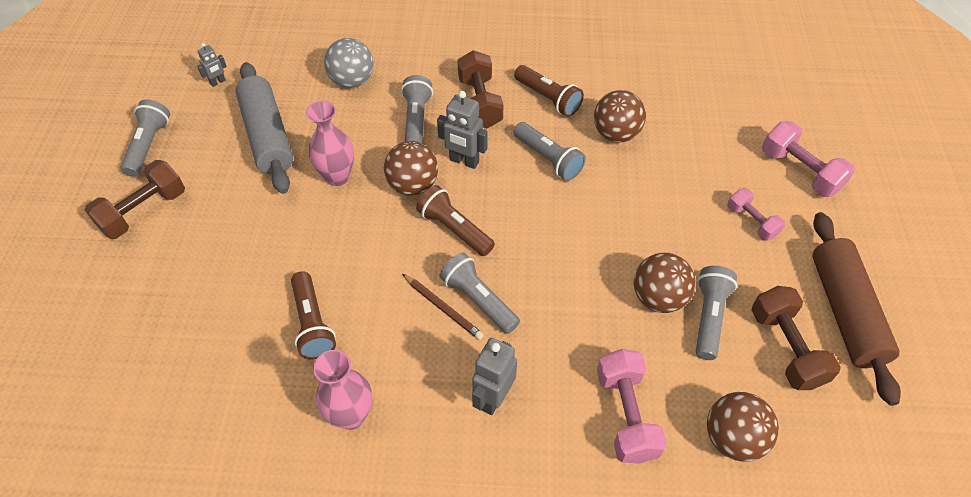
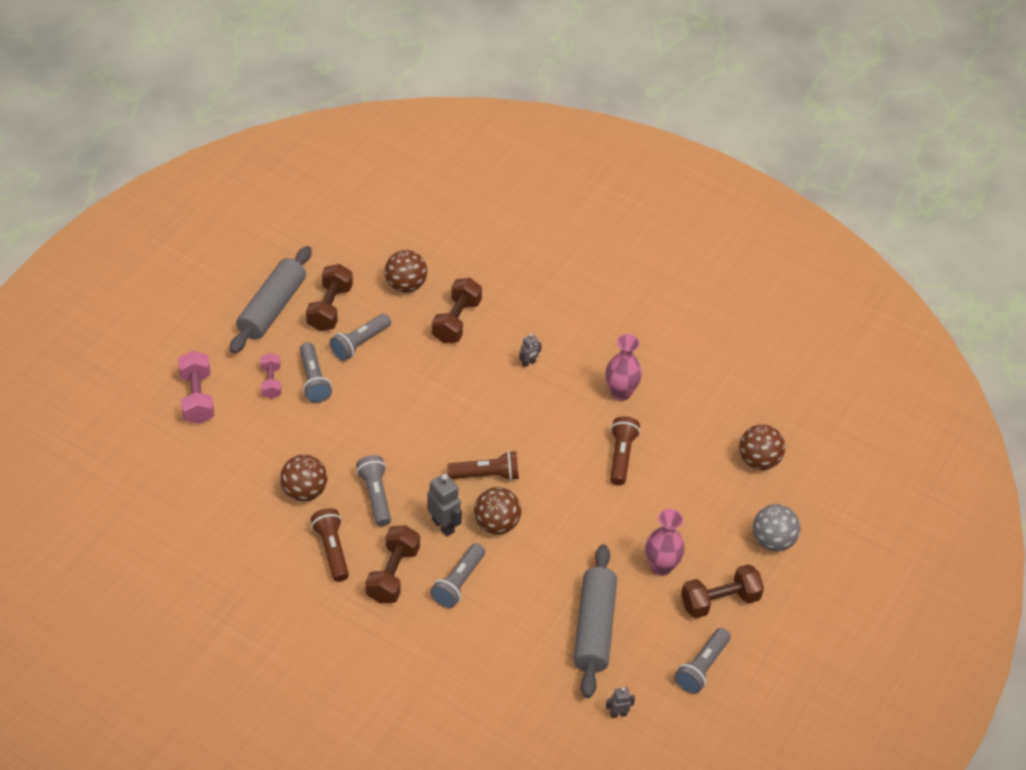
camera: 155 degrees left, 5 degrees down
(337, 176) = (552, 560): pink vase -> pink vase (661, 566)
(352, 81) = (492, 653): grey ball -> grey ball (772, 541)
(443, 308) = (528, 426): brown pencil -> none
(454, 229) = (486, 475): brown flashlight -> brown flashlight turned 75 degrees counterclockwise
(478, 300) = (501, 420): grey flashlight -> grey flashlight (314, 380)
(493, 398) = (528, 363): grey robot -> grey robot, size x0.57
(626, 415) = (456, 321): pink dumbbell -> brown dumbbell
(658, 298) = (381, 368): brown ball -> brown ball (758, 460)
(844, 312) = (272, 308): brown rolling pin -> grey rolling pin

